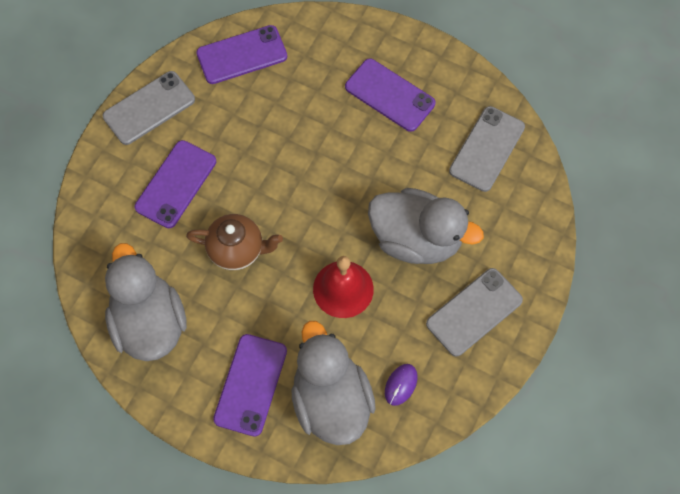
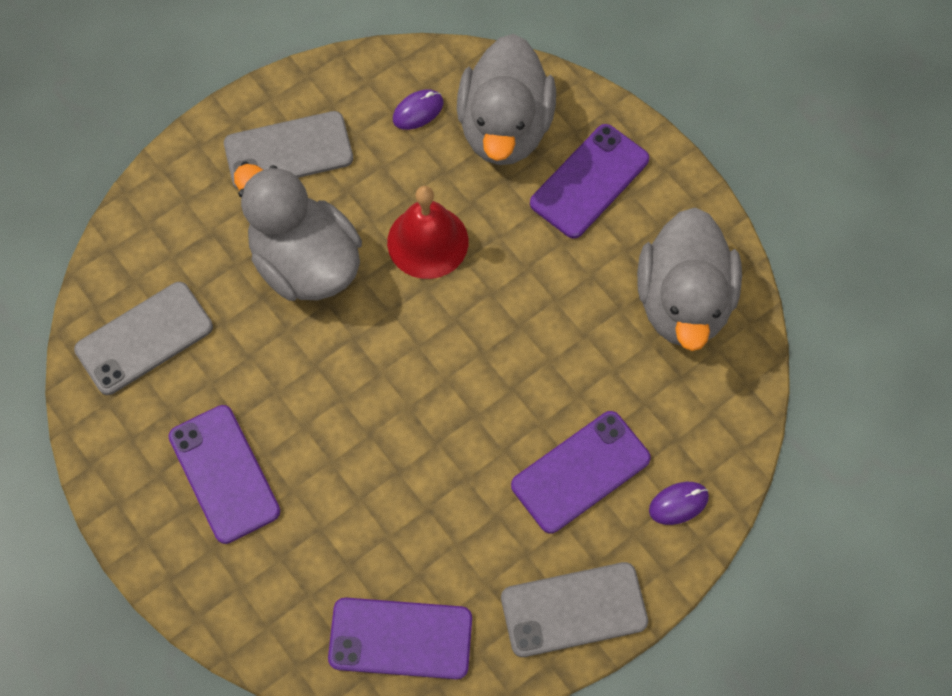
camera: 155 degrees left, 0 degrees up
(107, 191) = (678, 504): none -> purple mouse
(237, 250) = (536, 345): brown teapot -> none

